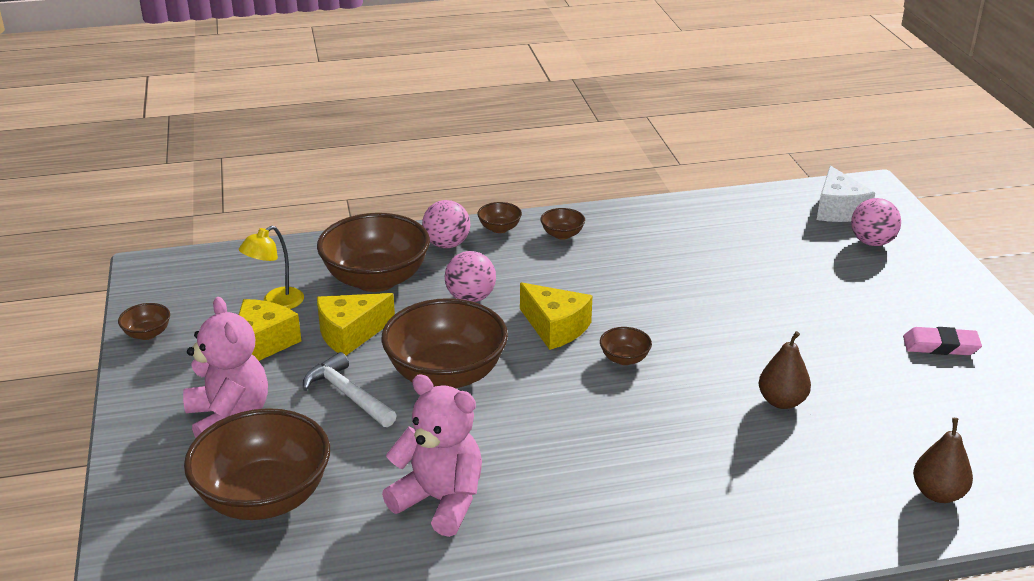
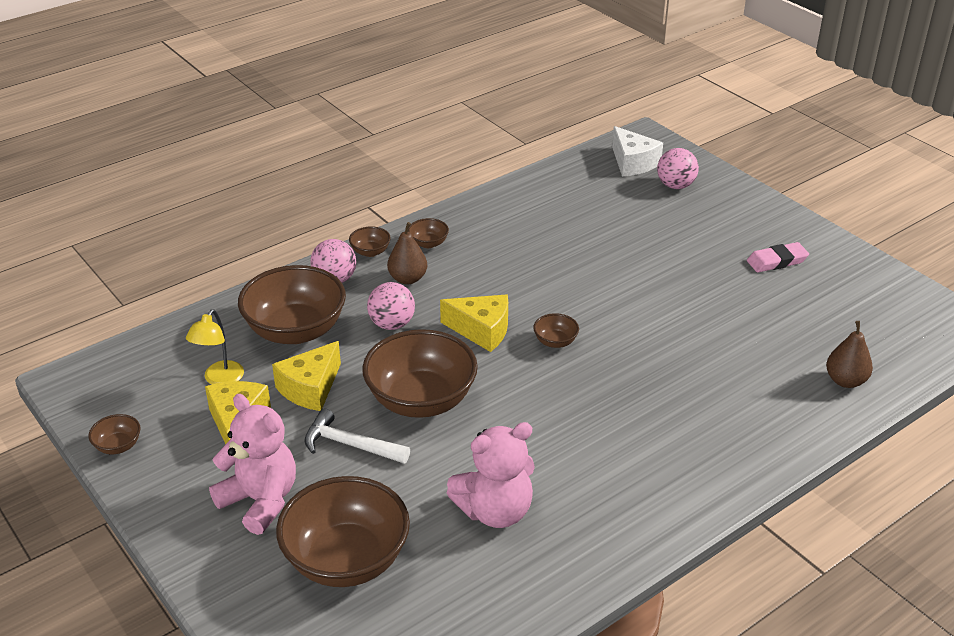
camera: 25 degrees left, 5 degrees up
(440, 501) = (495, 511): pink teddy bear -> pink teddy bear turned 150 degrees clockwise
(781, 401) = (695, 342): brown pear -> brown pear (408, 279)

